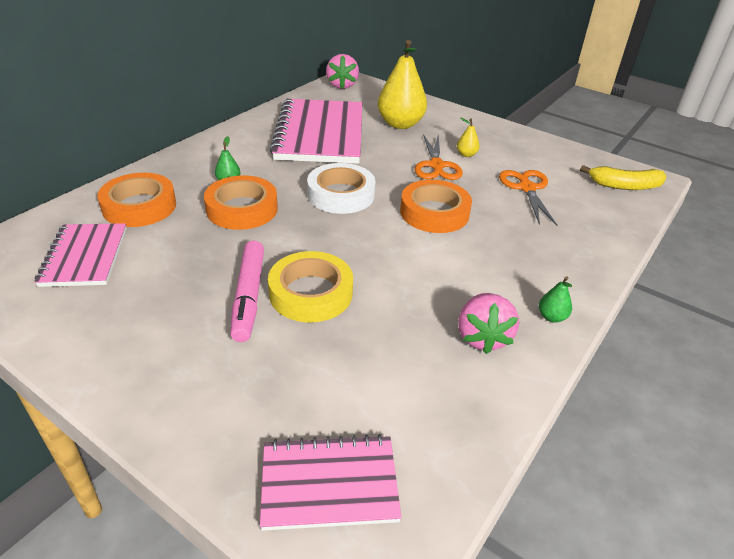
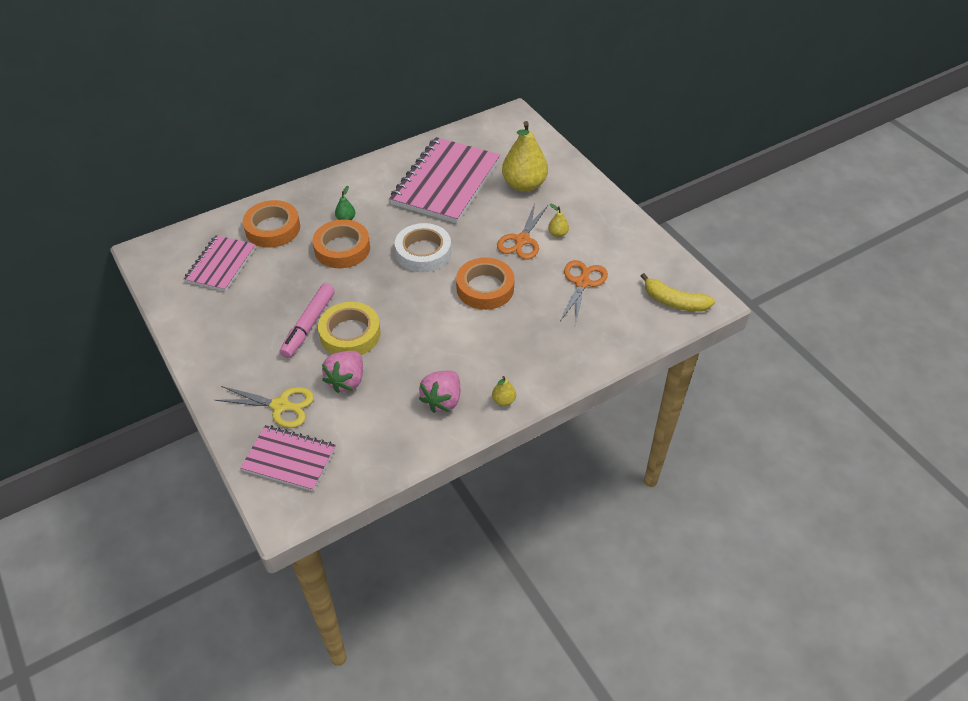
camera: 25 degrees right, 10 degrees up
(268, 408) = (280, 406): none -> yellow scissors
(342, 85) = (503, 124): pink strawberry -> pink strawberry (347, 381)
(551, 317) = (503, 400): green pear -> yellow pear

